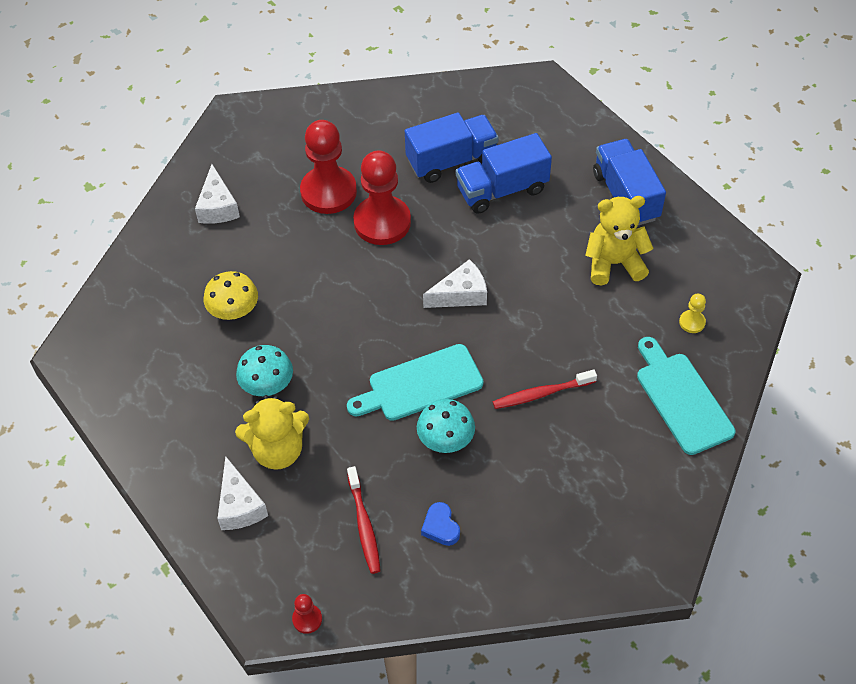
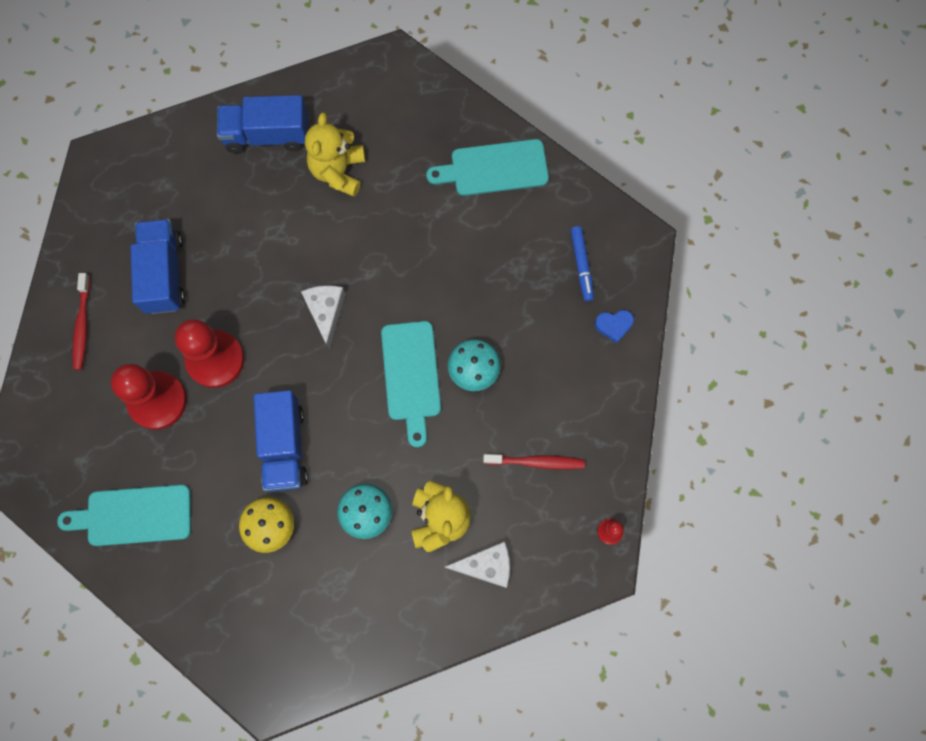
camera: 75 degrees left, 20 degrees up
(218, 206) = (134, 515): white cheese -> turquoise cutting board
(440, 527) = (556, 399): blue heart -> blue heart (613, 325)
(502, 190) = (218, 239): blue truck -> blue truck (284, 446)
(541, 394) = (453, 277): red toothbrush -> red toothbrush (82, 325)
(605, 514) = (581, 265): none -> blue marker
(692, 322) = (422, 132): yellow pawn -> none

